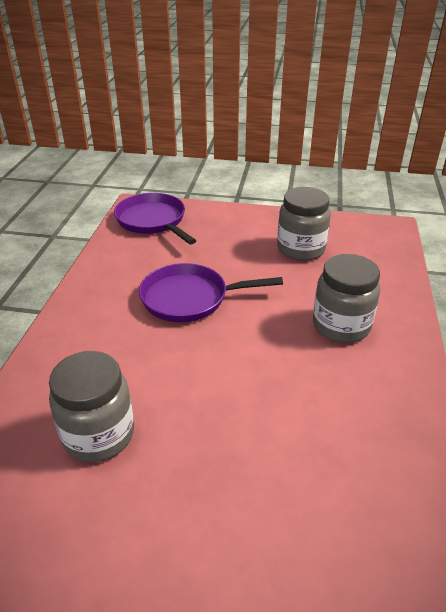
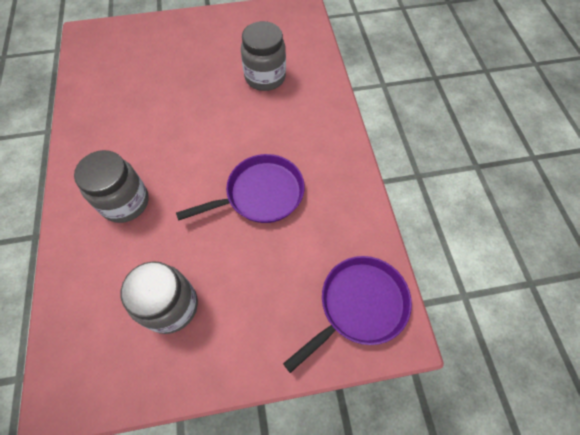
camera: 160 degrees right, 25 degrees up
(153, 221) = (359, 306): purple pan -> purple pan turned 75 degrees counterclockwise

